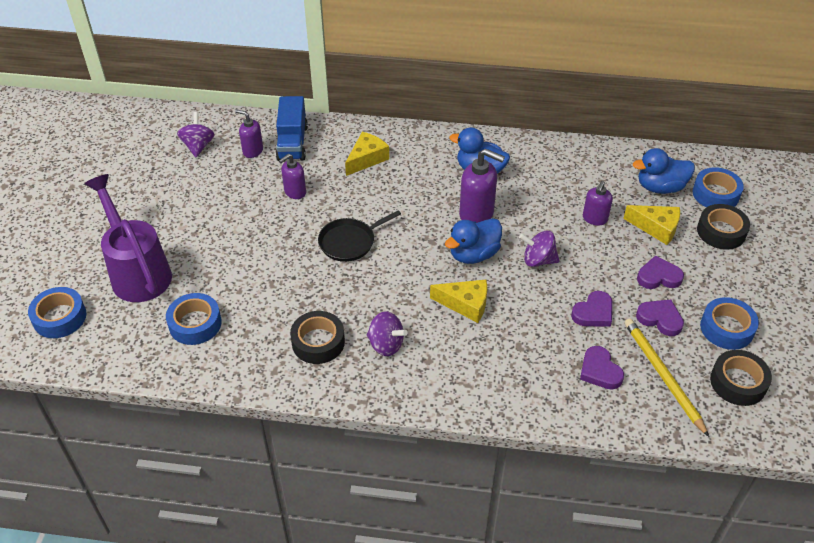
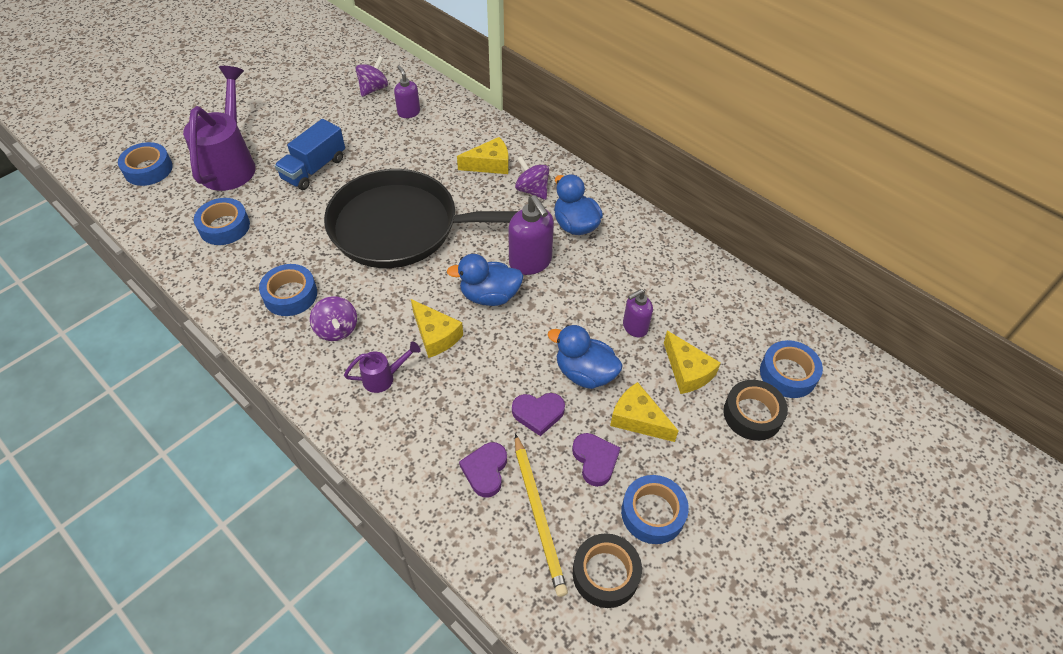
camera: 35 degrees right, 5 degrees up
(292, 142) = (446, 121): blue truck -> blue truck (314, 169)
(295, 192) = (404, 162): purple soap dispenser -> none
(318, 342) = (290, 295): black tape -> blue tape
(349, 242) = (401, 227): black pan -> black pan, size x2.26
(461, 356) = (384, 377): none -> purple watering can
(538, 260) = (540, 334): purple spinning top -> purple spinning top (532, 190)
(658, 277) = (638, 419): purple heart -> yellow cheese
(660, 187) = (734, 334): blue duck -> blue duck (585, 373)
(662, 375) = (538, 515): yellow pencil -> yellow pencil turned 150 degrees clockwise

